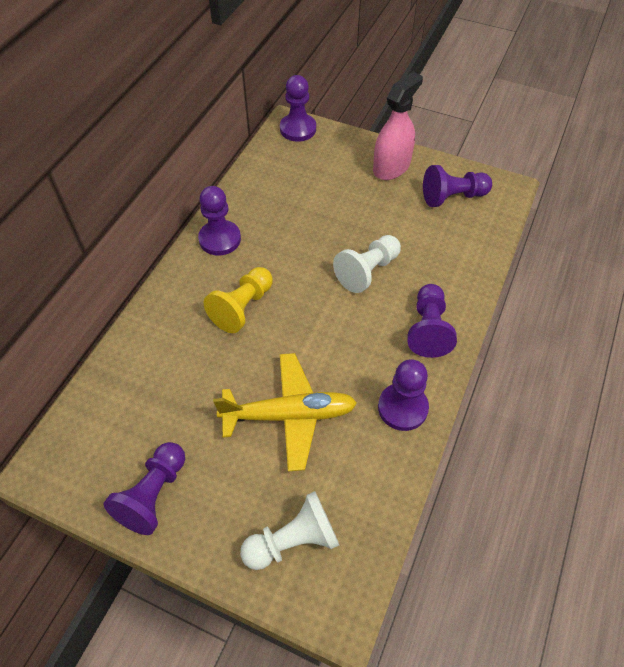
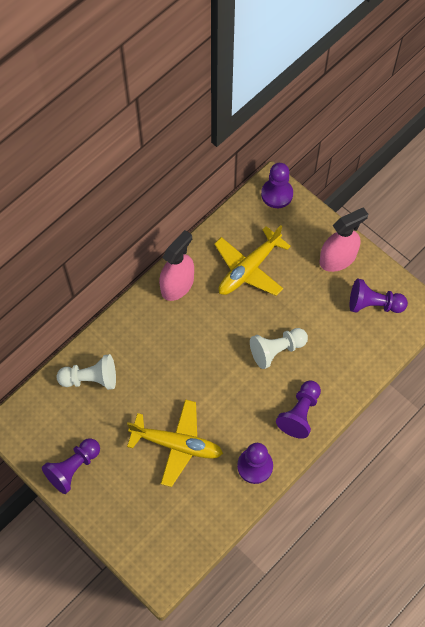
camera: 20 degrees right, 10 degrees up
(220, 239) = (177, 285): purple pawn -> pink spray bottle
(242, 307) = (174, 350): yellow pawn -> none
(293, 541) = (149, 528): white pawn -> white pawn (90, 379)
(297, 201) = (249, 269): none -> yellow plane

